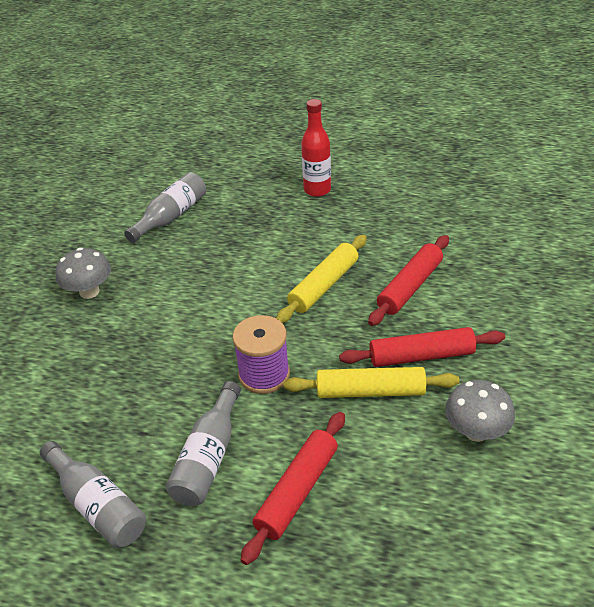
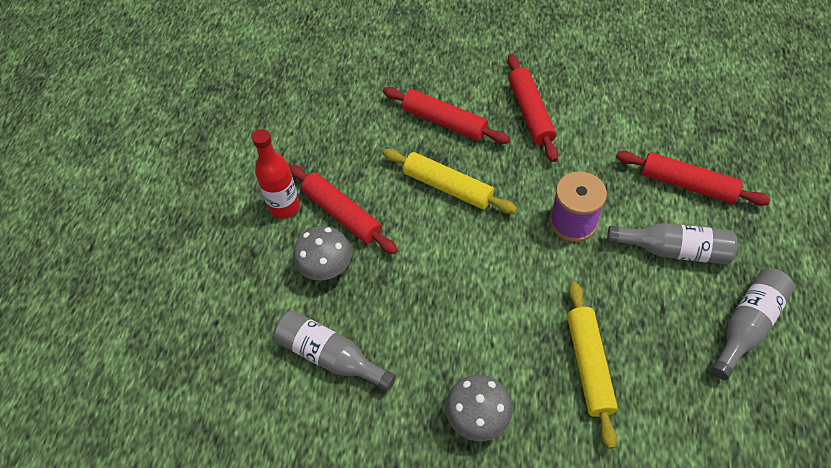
camera: 95 degrees left, 15 degrees up
(304, 220) = (342, 214): none -> red rolling pin
(370, 391) = (576, 144): yellow rolling pin -> yellow rolling pin (589, 365)
(476, 431) = (602, 81): grey mushroom -> grey mushroom (326, 267)

